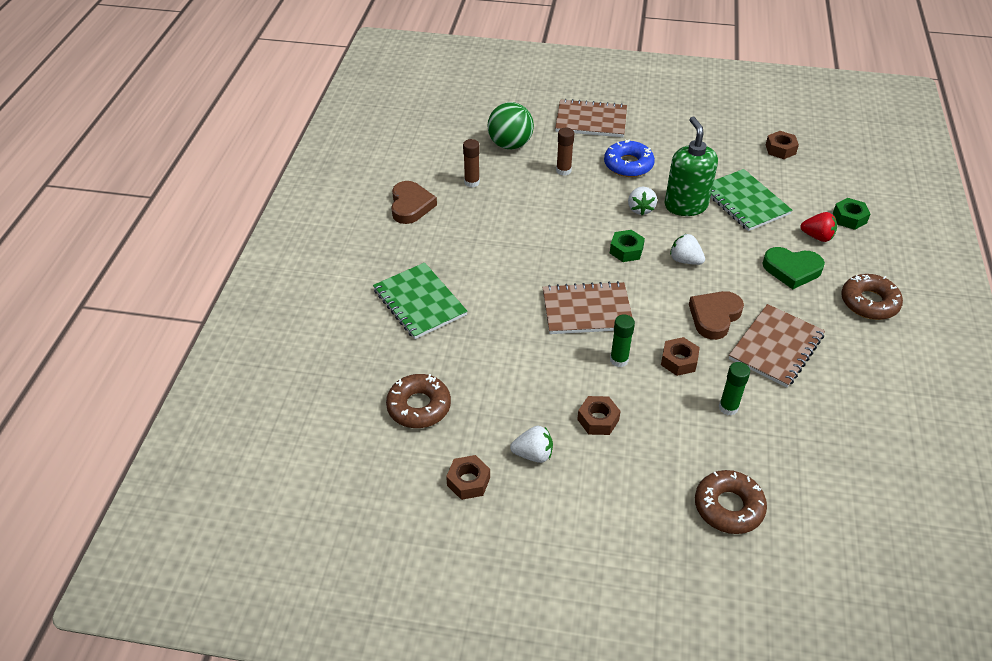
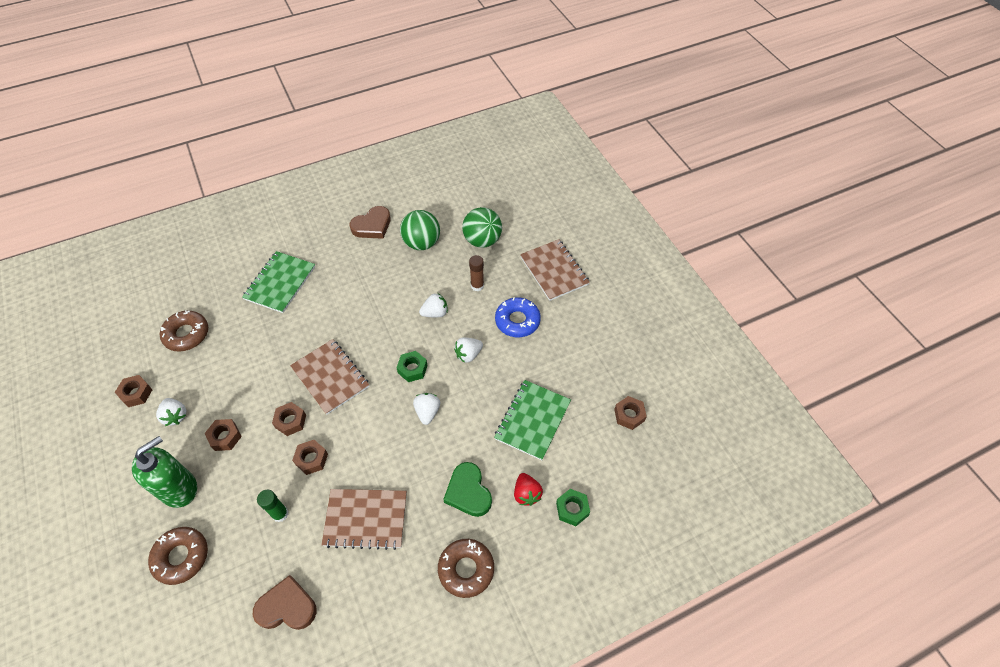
camera: 55 degrees right, 10 degrees up
(472, 182) = (422, 243): brown glue stick -> green ball
(571, 209) = (435, 313): none -> white strawberry
(619, 360) = (290, 421): green glue stick -> brown nut
(685, 205) = (496, 381): green soap dispenser -> green soap dispenser (179, 488)
(714, 317) = (374, 461): brown heart -> brown heart (287, 607)

